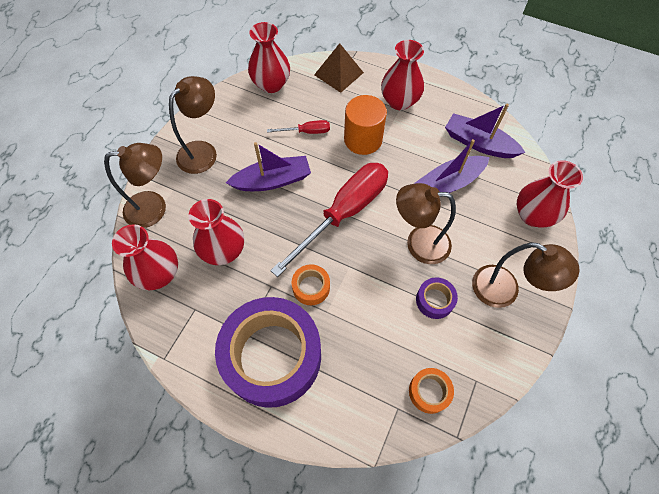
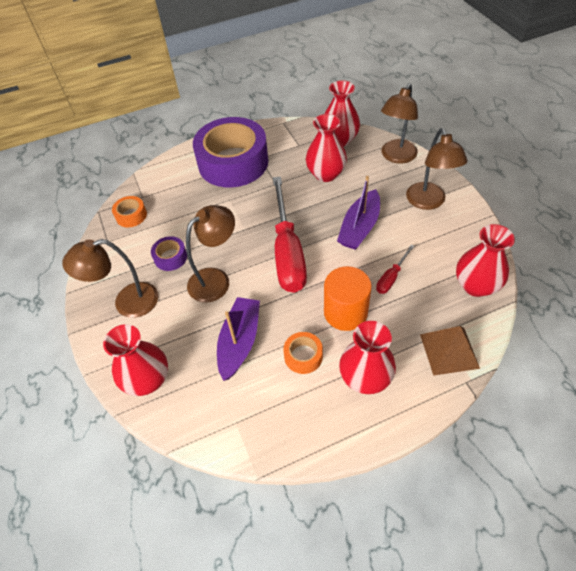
camera: 135 degrees right, 10 degrees down
(311, 287) = (253, 201): orange tape -> orange tape (303, 356)
(478, 143) = (252, 406): purple boat -> none

